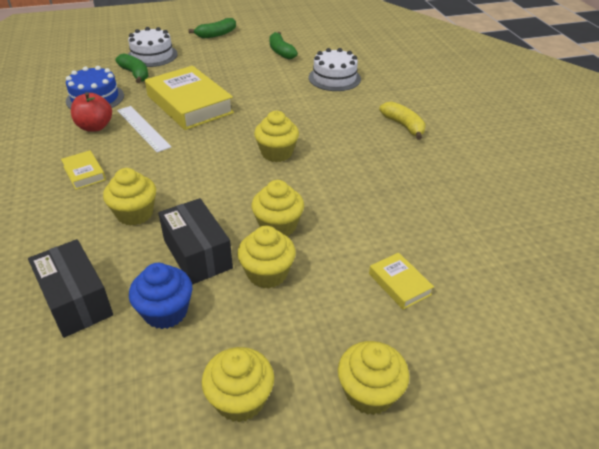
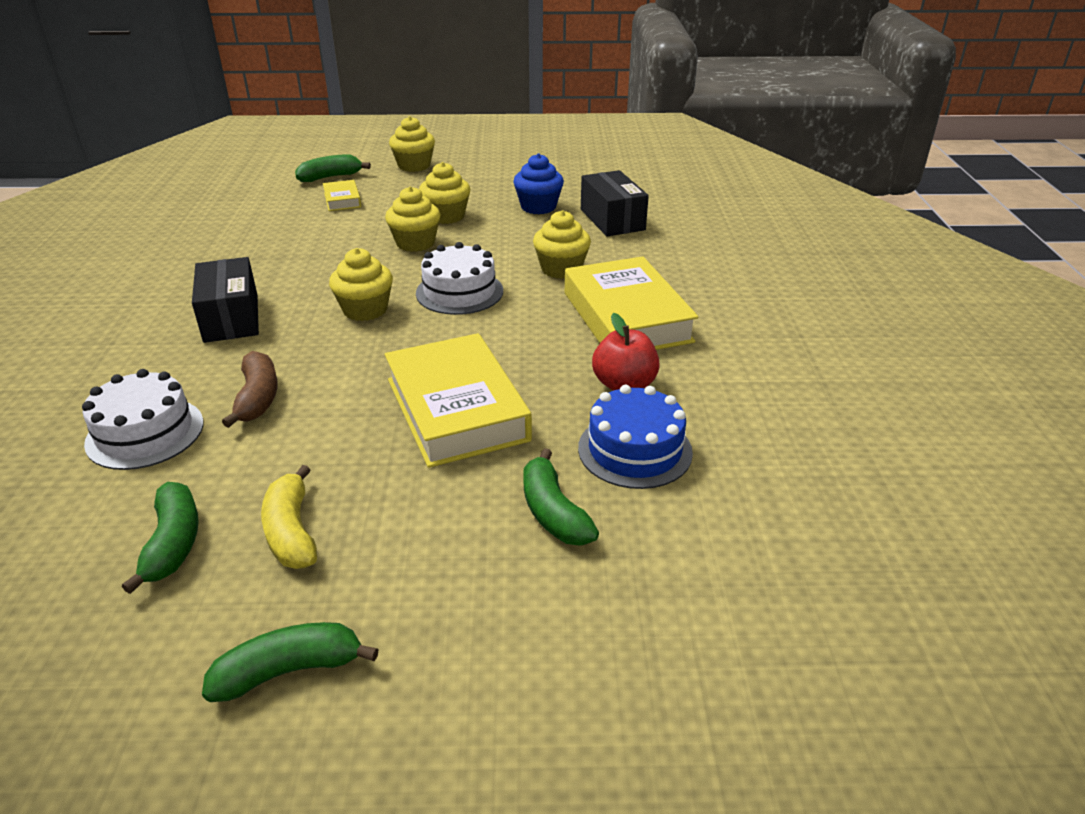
camera: 165 degrees left, 5 degrees down
(84, 173) = (626, 317): yellow book -> yellow book, size x2.17
(143, 128) = (545, 372): white ruler -> none
(152, 55) = (505, 584): white cake -> white cake (459, 292)
(197, 254) = (503, 233): black box -> black box (231, 318)
(240, 399) = (496, 171): yellow cupcake -> none
(297, 97) = (258, 398): none -> brown banana
(403, 126) = (153, 323): yellow banana -> yellow banana (291, 531)
(456, 333) = (330, 177): none -> green banana

